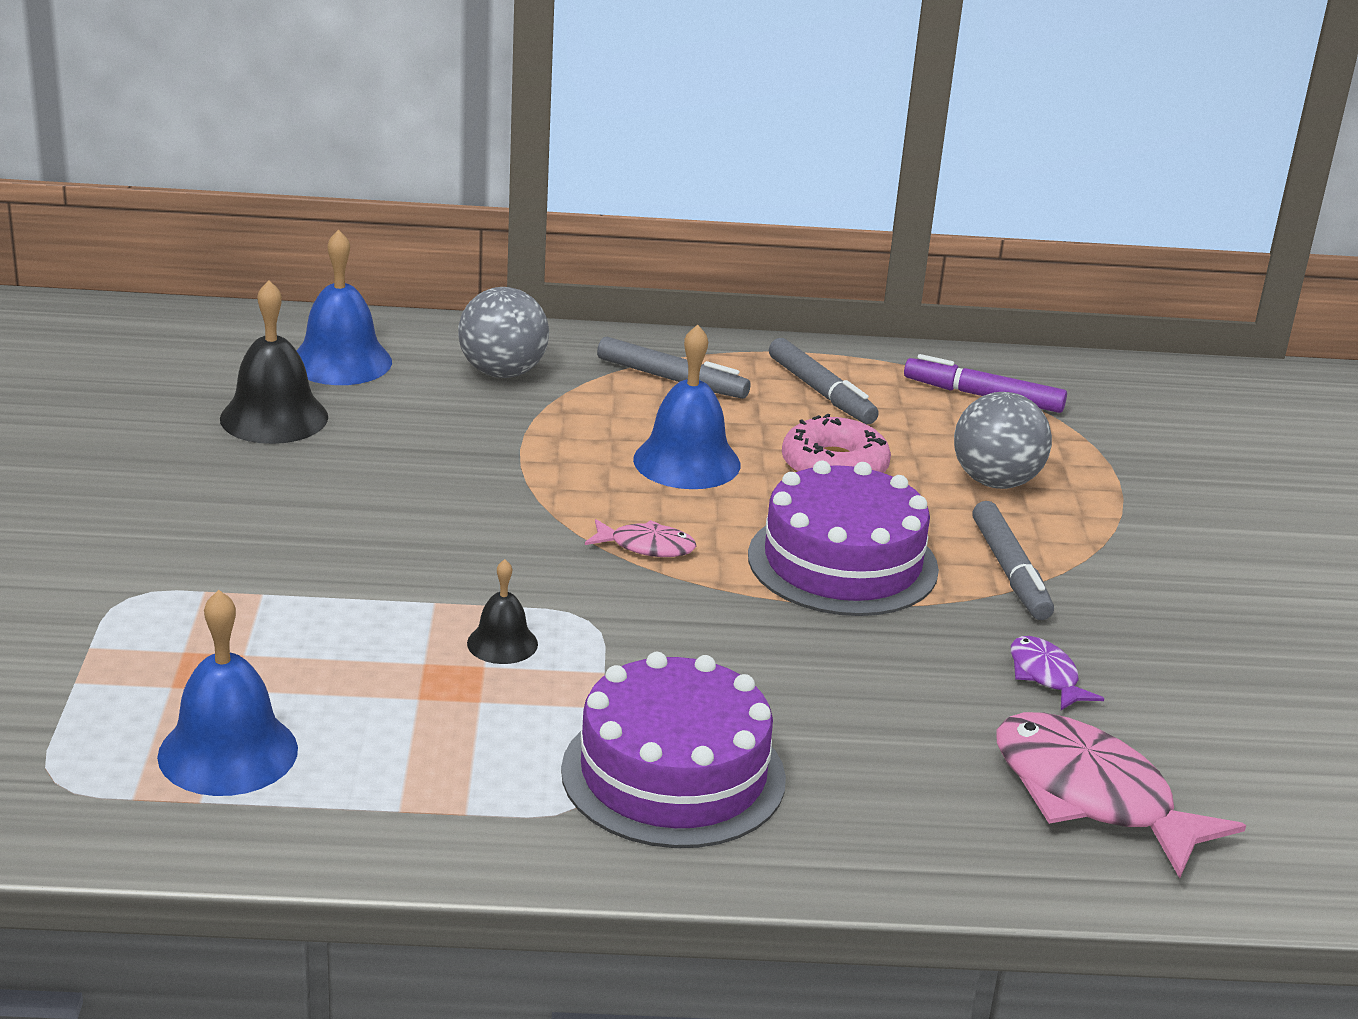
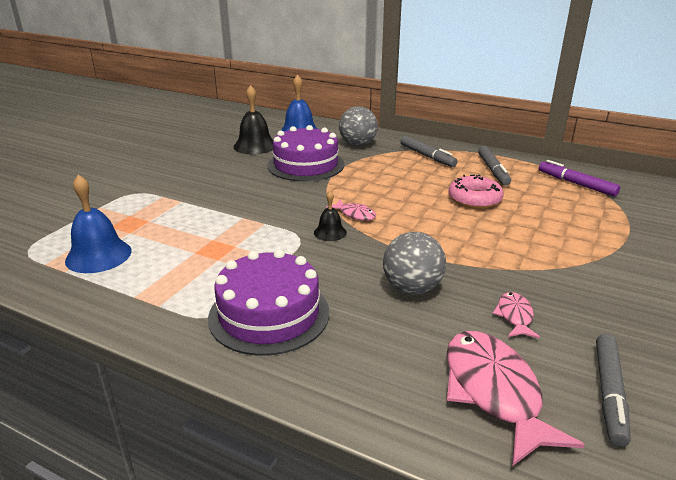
camera: 30 degrees right, 0 degrees up
(502, 643) = (253, 239): black bell -> black bell (330, 232)
(687, 462) = (405, 186): blue bell -> none
(842, 562) = (444, 238): purple cake -> purple cake (306, 165)
(995, 481) = (555, 219): grey ball -> grey ball (412, 288)
(1010, 571) = (533, 260): grey marker -> grey marker (609, 393)
(1045, 675) = (515, 316): purple fish -> pink fish

